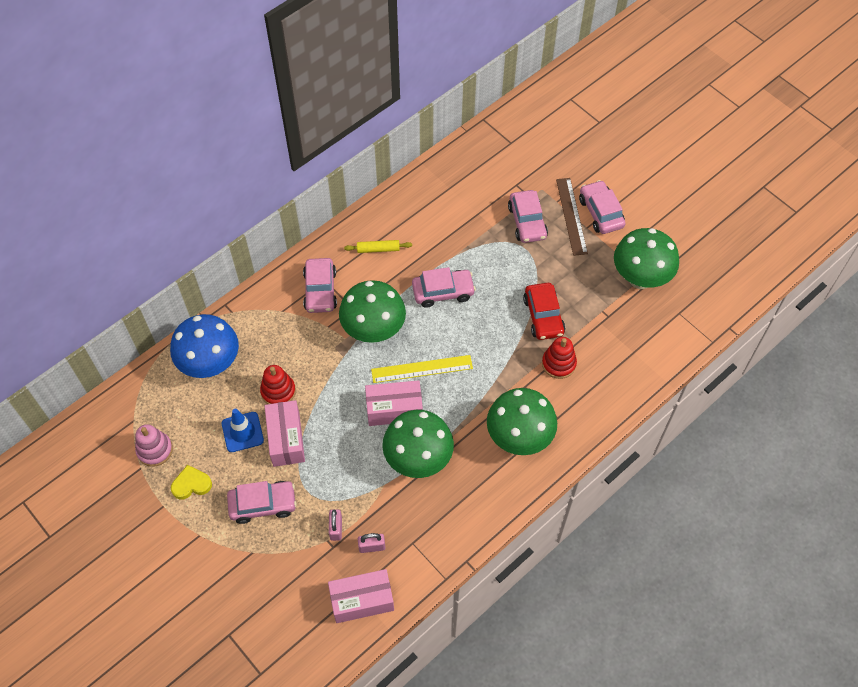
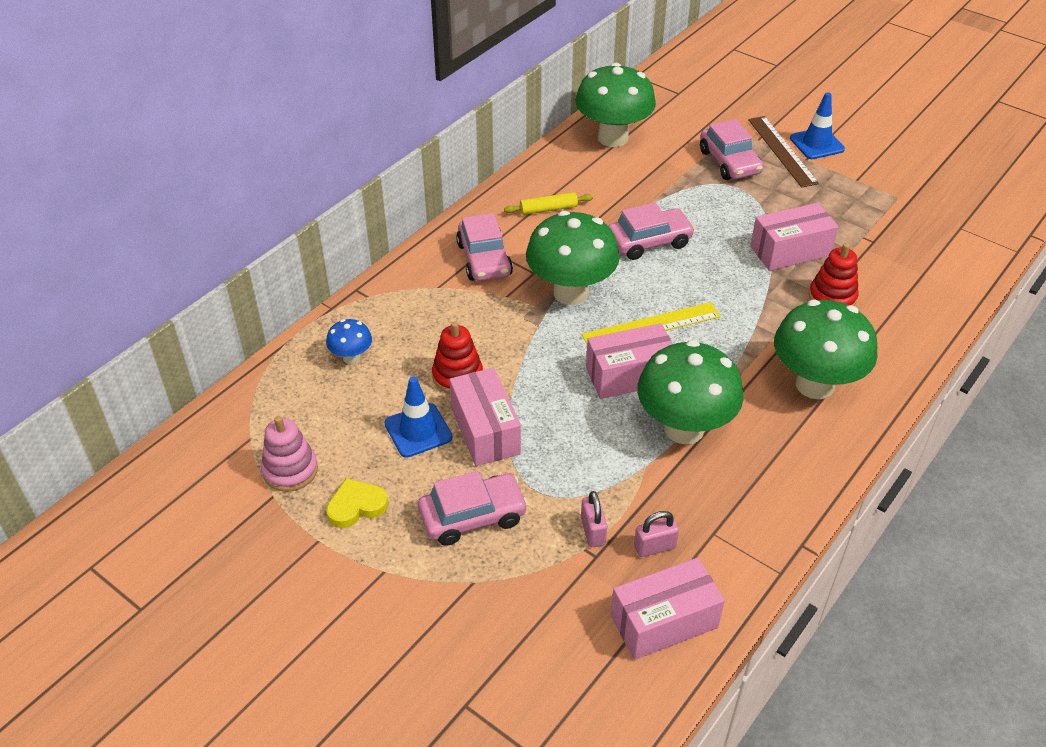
camera: 10 degrees left, 15 degrees down
(210, 364) = (351, 357): blue mushroom -> blue mushroom, size x0.47
(543, 316) = (790, 251): red car -> pink box
(601, 212) = (816, 144): pink car -> blue traffic cone
(640, 278) = (895, 199): green mushroom -> green mushroom (613, 138)

